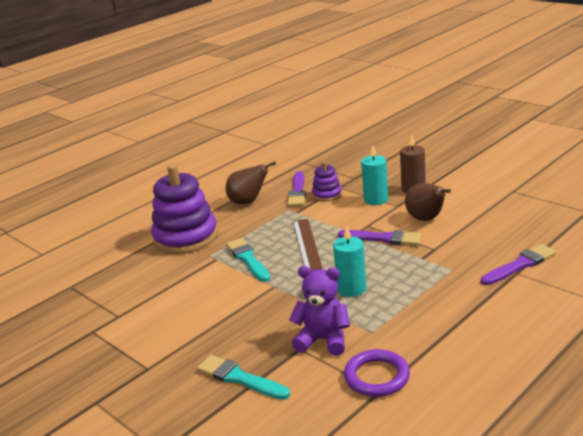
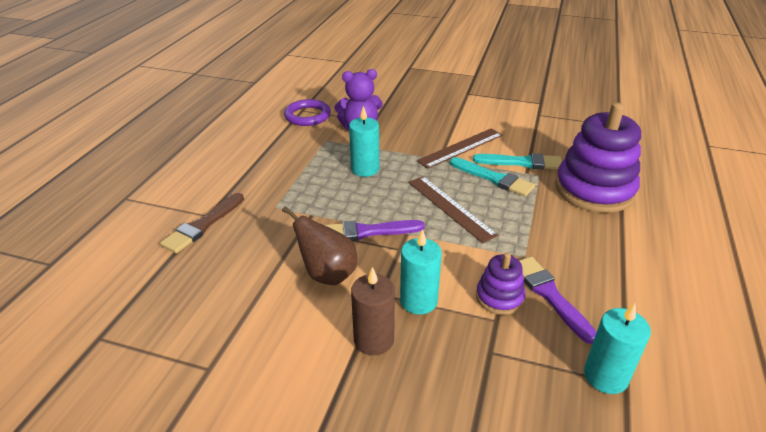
camera: 150 degrees right, 10 degrees up
(239, 378) = (399, 99): turquoise brush -> turquoise brush (522, 162)
(242, 293) = (461, 148): none -> brown ruler
(248, 202) = (595, 259): brown pear -> none
(309, 165) = (605, 376): none -> turquoise candle
(520, 265) = (202, 225): purple brush -> brown brush

